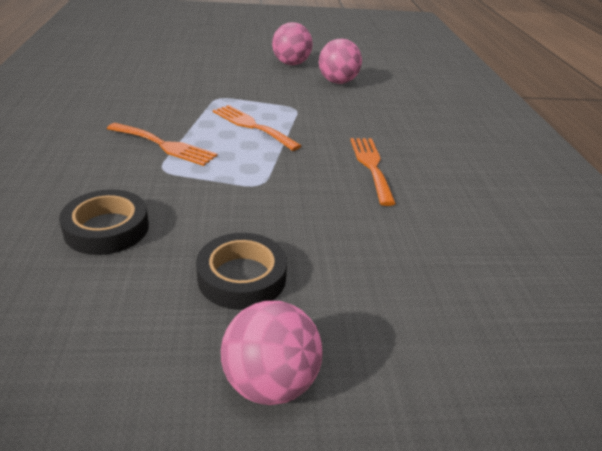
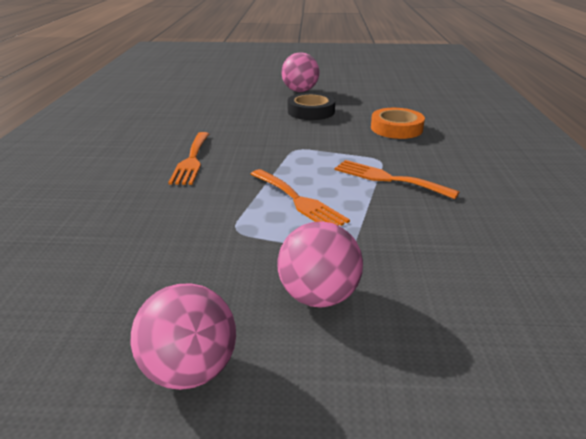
camera: 170 degrees left, 5 degrees down
(107, 228) = (396, 128): black tape -> orange tape
(337, 82) = (127, 295): pink ball -> pink ball (318, 296)

